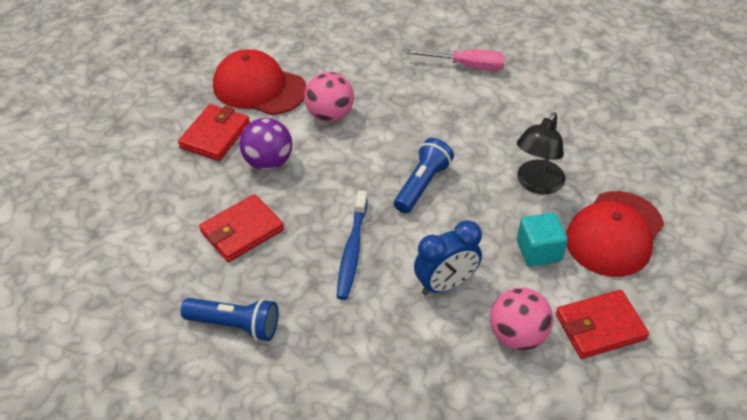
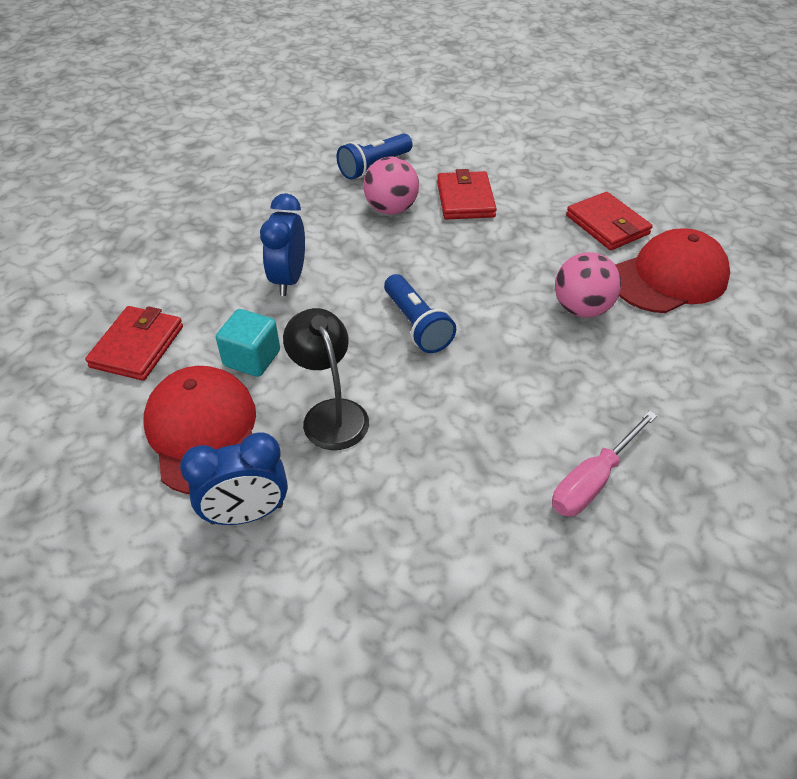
camera: 125 degrees right, 0 degrees up
(268, 162) = (540, 242): purple ball -> none
(352, 250) = (382, 245): blue toothbrush -> none
(517, 336) = (195, 292): pink ball -> pink ball (391, 209)
(634, 178) = (246, 514): none -> blue clock

